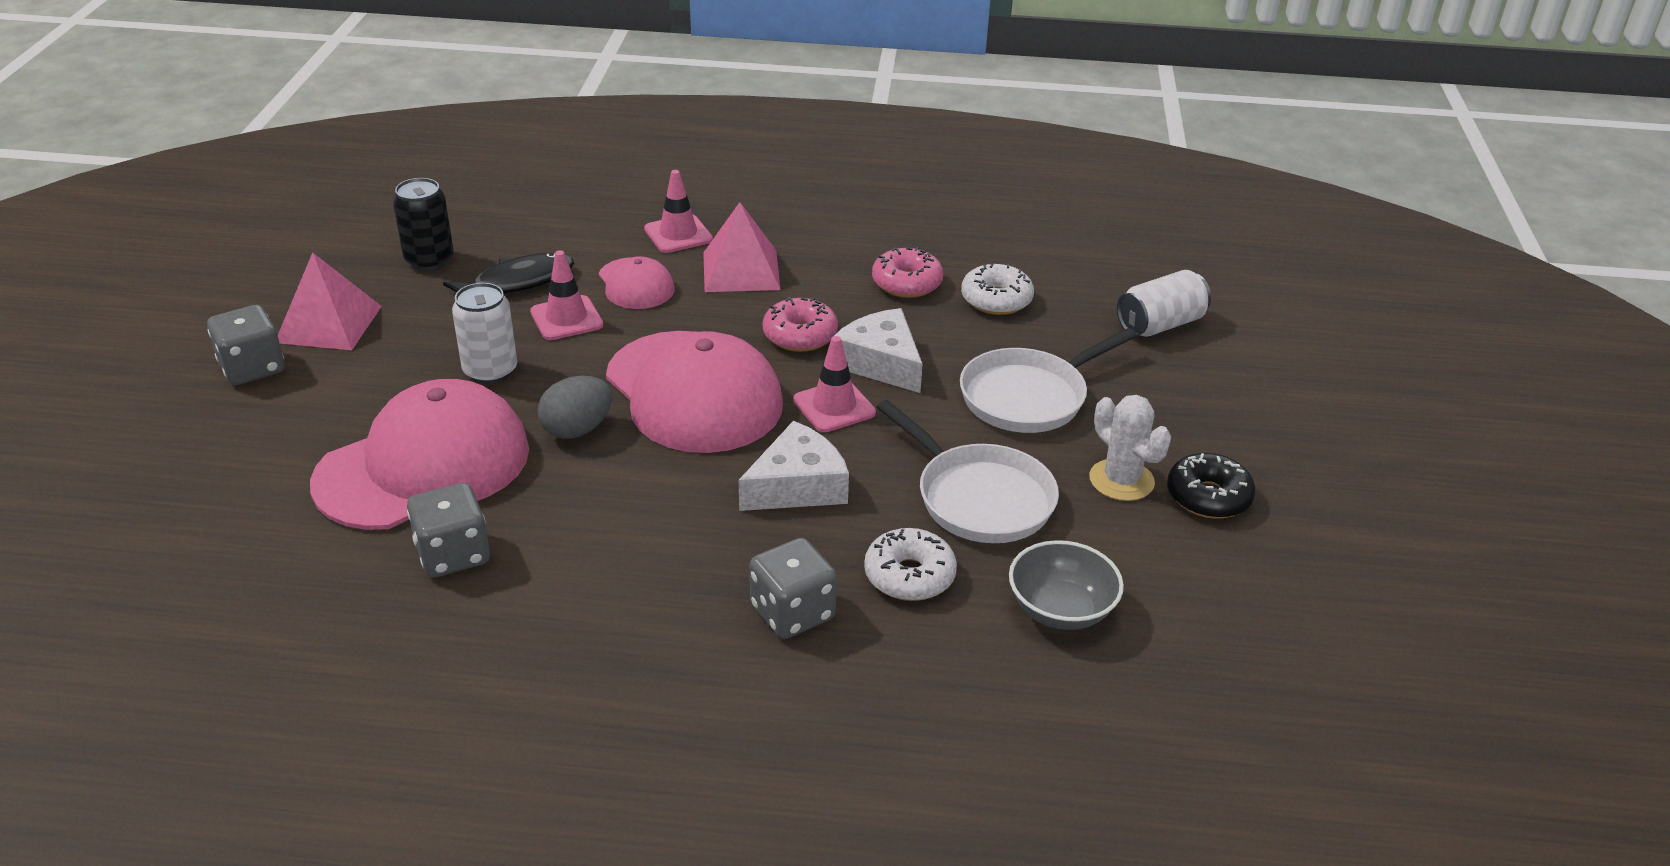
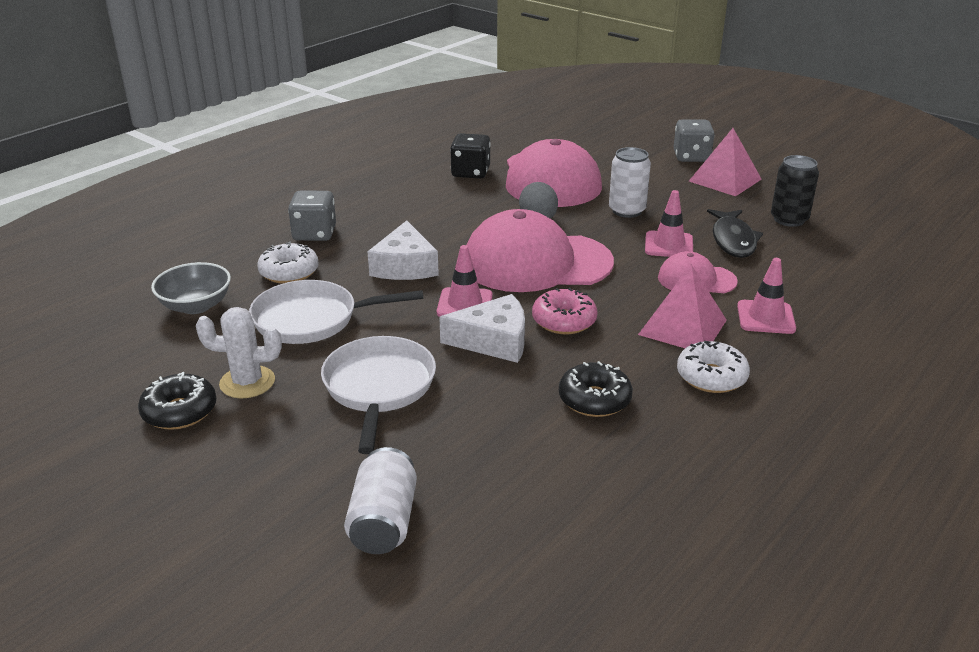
camera: 125 degrees right, 5 degrees down
(453, 554) = (470, 172): grey dice -> black dice
(906, 283) = (594, 399): pink donut -> black donut
(996, 300) = (523, 437): white donut -> white donut (711, 377)

